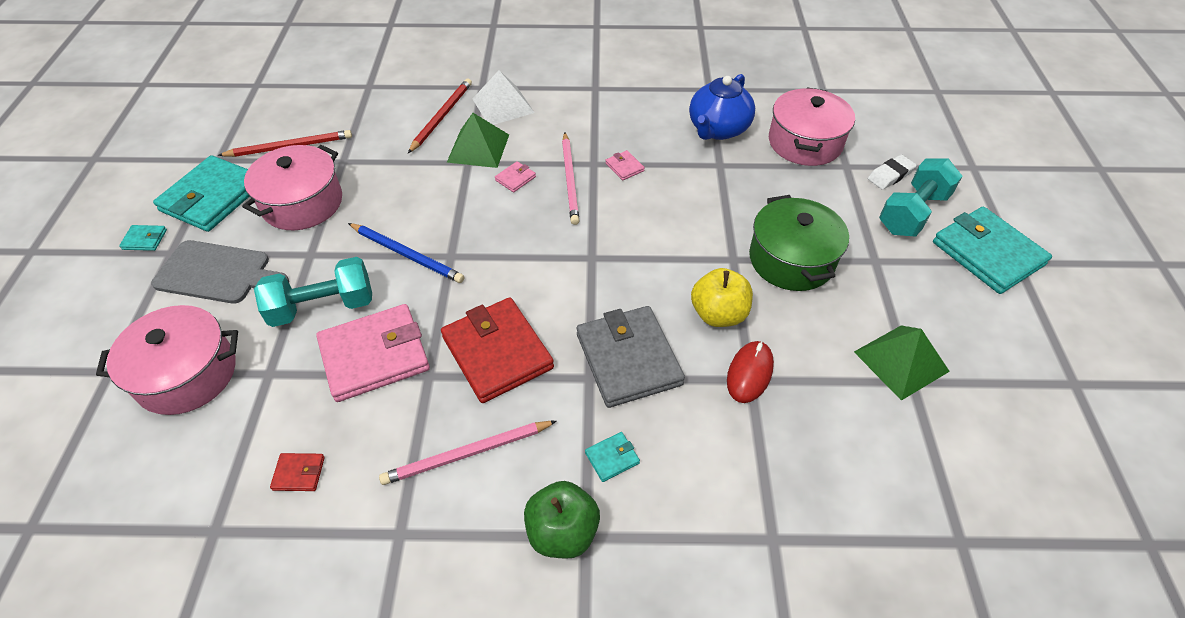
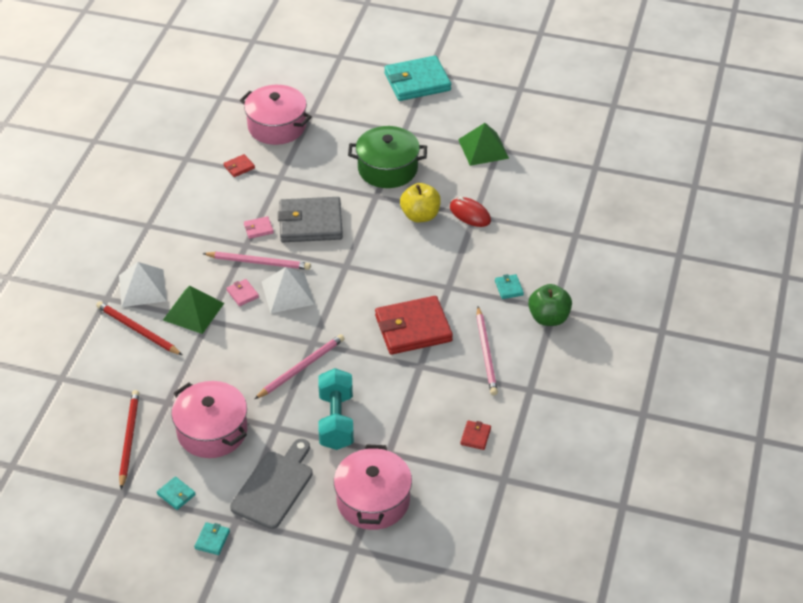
camera: 75 degrees left, 5 degrees down
(212, 197) = (176, 494): turquoise wallet -> turquoise wallet, size x0.42
(375, 356) = (393, 393): pink wallet -> none
(407, 255) = (301, 368): blue pencil -> pink pencil
(528, 215) = (287, 293): none -> white pyramid
(628, 359) = (441, 266): grey wallet -> grey wallet (310, 223)
(718, 129) = (239, 167): blue teapot -> red wallet
(890, 175) = (330, 97): white eraser -> none
(912, 213) = (369, 100): turquoise dumbbell -> none

